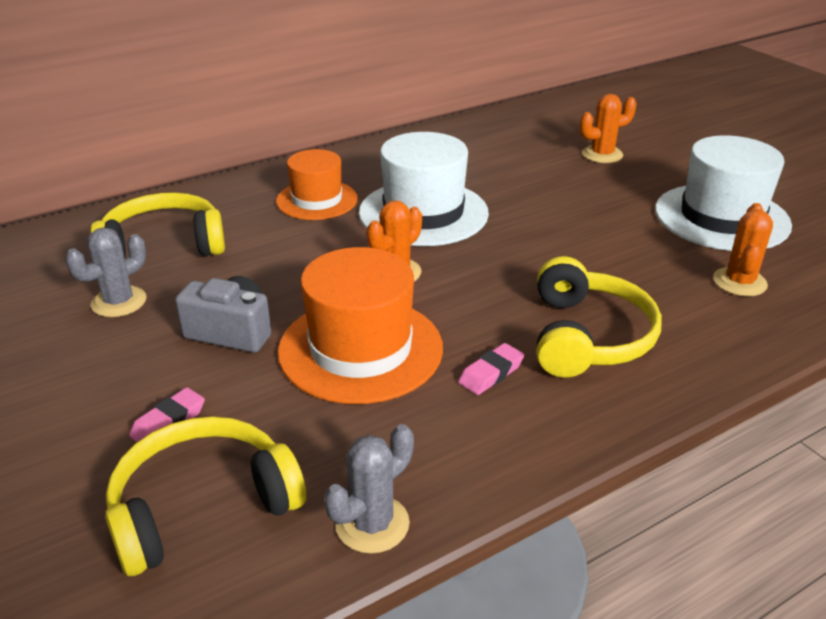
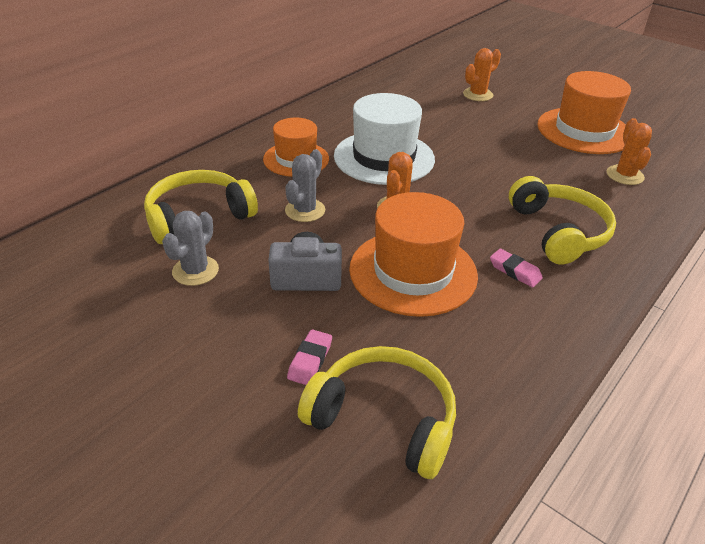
camera: 20 degrees left, 5 degrees up
(202, 506) = (384, 419): yellow headphones -> yellow headphones turned 75 degrees clockwise
(372, 524) = (512, 400): grey cactus -> grey cactus (305, 210)
(491, 373) = (515, 271): pink eraser -> pink eraser turned 75 degrees counterclockwise
(721, 217) = (584, 131): white hat -> orange hat

